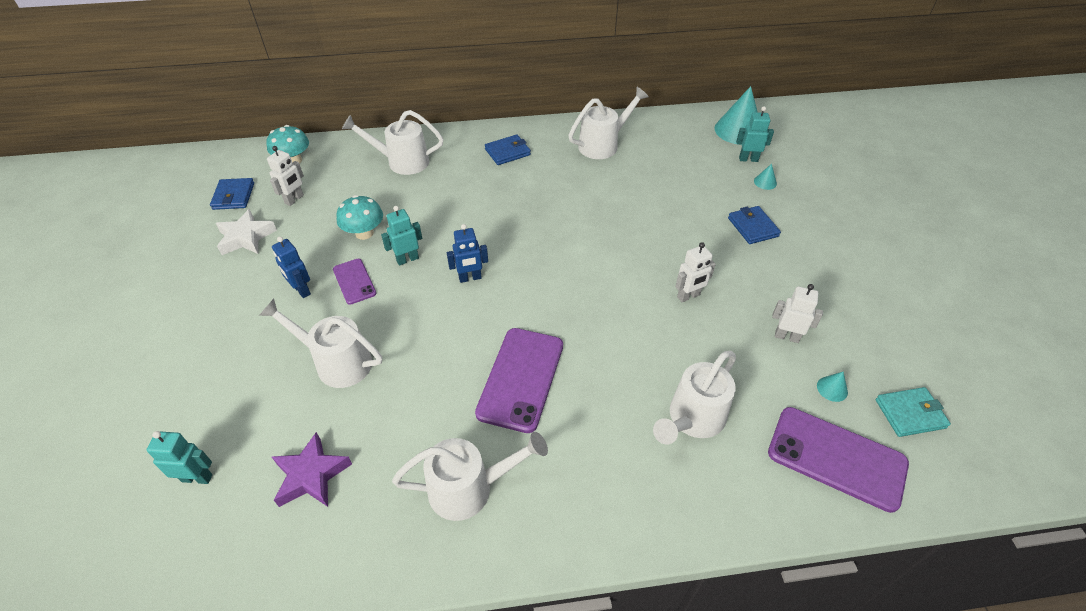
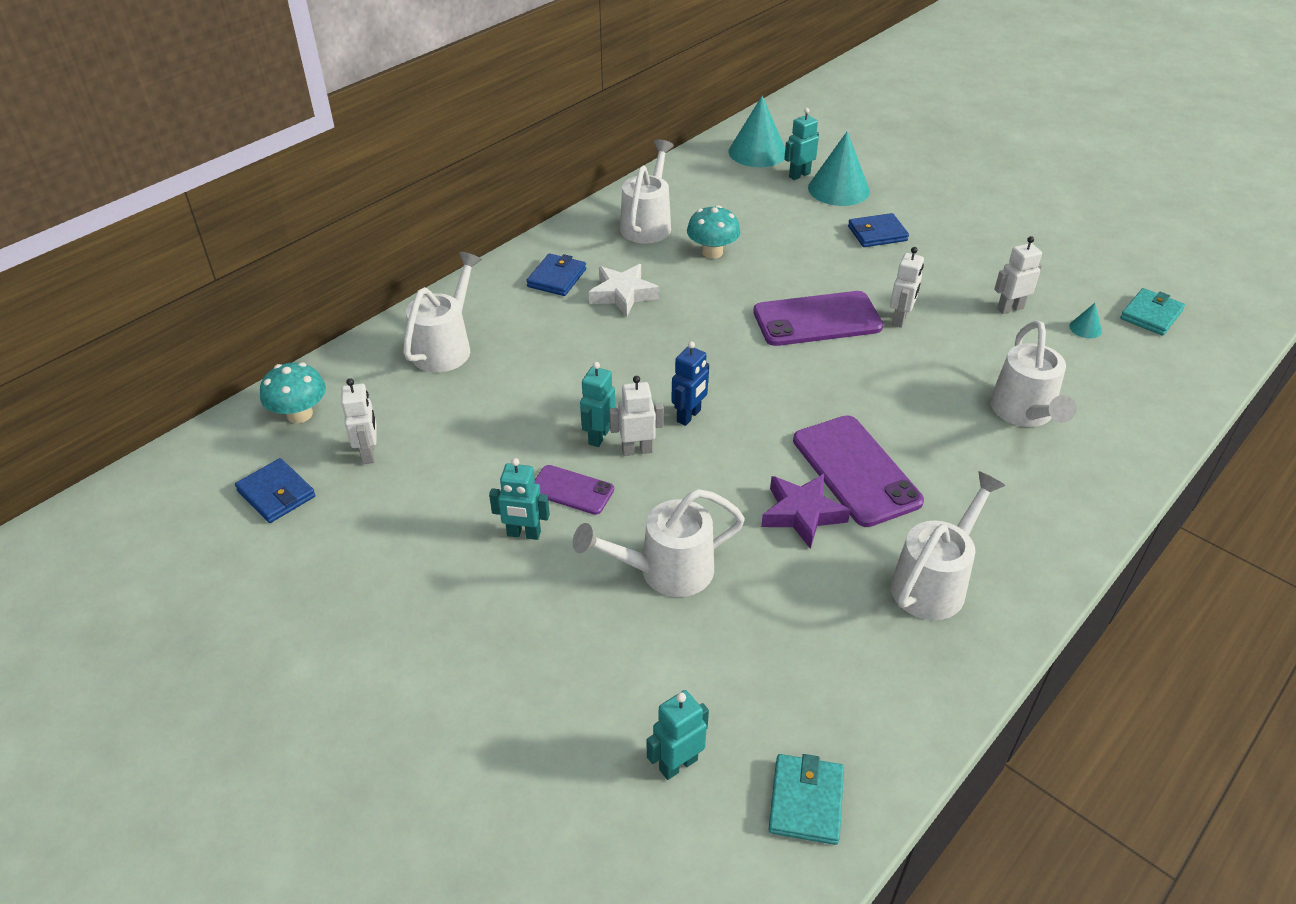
camera: 40 degrees left, 5 degrees down
(221, 558) = (806, 801): none -> turquoise wallet
(246, 237) = (367, 525): white star -> white star (623, 294)
(301, 290) = (524, 534): blue robot -> turquoise robot
(311, 475) = (786, 676): purple star -> purple star (802, 514)
(364, 233) = (511, 439): turquoise mushroom -> turquoise mushroom (712, 252)
(401, 162) = (446, 346): white watering can -> white watering can turned 150 degrees clockwise
(416, 280) = (637, 450): none -> white robot
(753, 227) = (877, 233): blue wallet -> blue wallet turned 45 degrees counterclockwise
(765, 182) = (838, 189): turquoise cone -> turquoise cone, size x2.32
(836, 458) = (1145, 375): purple phone -> purple phone (817, 319)

